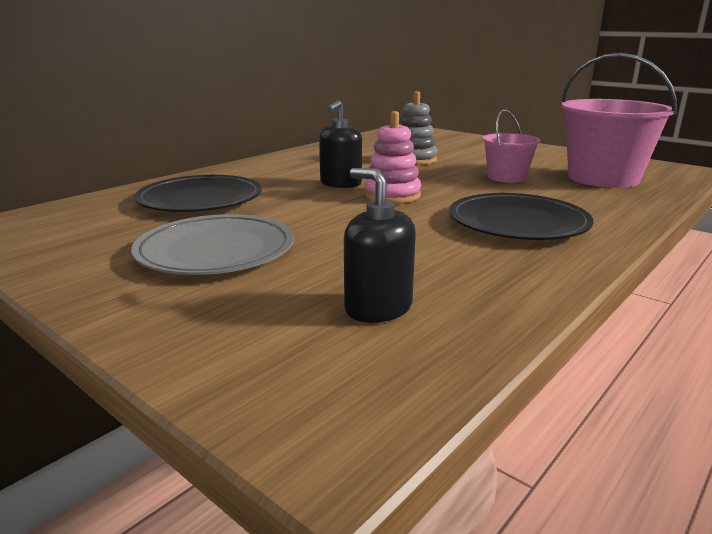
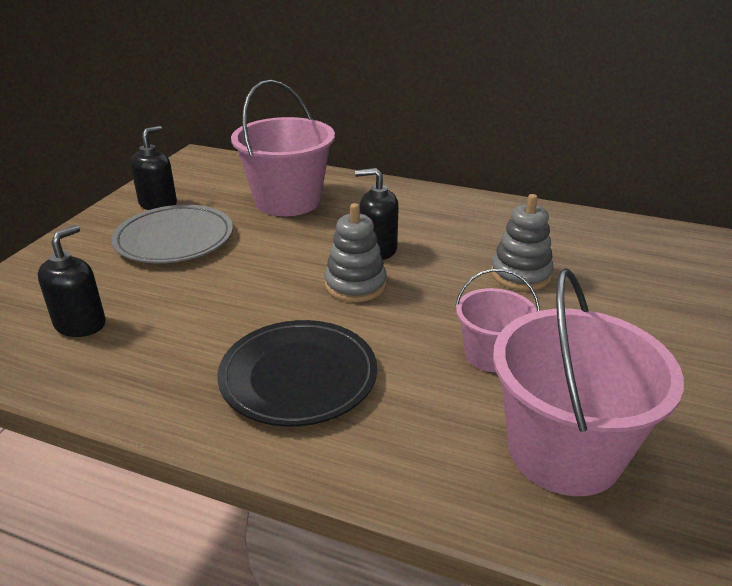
camera: 70 degrees right, 10 degrees up
(98, 255) = (158, 204): none -> black soap dispenser
(200, 200) = (288, 201): black plate -> pink bucket
(392, 195) = (355, 285): pink stacking toy -> grey stacking toy

